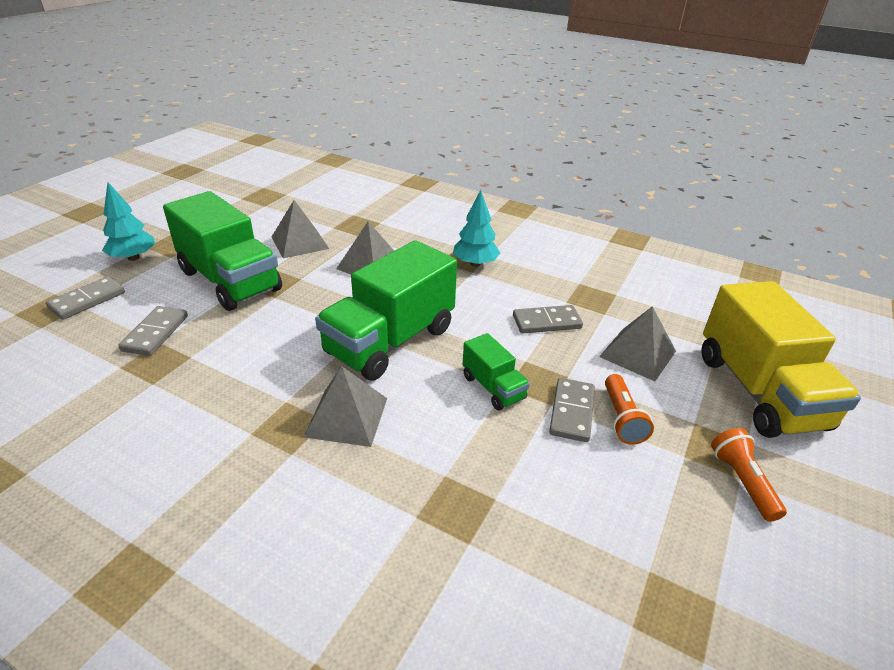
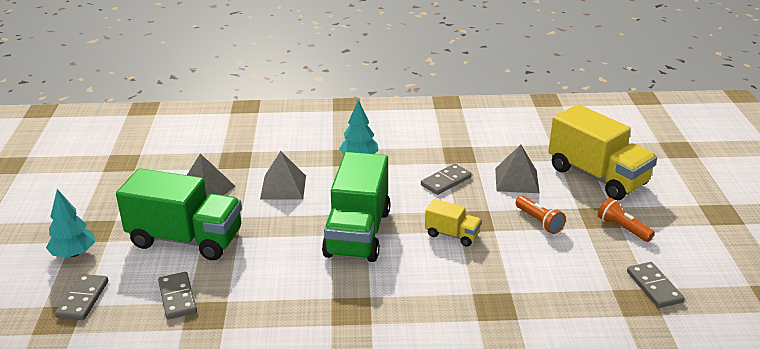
camera: 30 degrees left, 5 degrees down
(347, 417) = (381, 289): grey pyramid -> none
(493, 387) = (452, 235): green truck -> yellow truck
(571, 412) = (509, 229): grey domino -> grey domino (654, 287)

